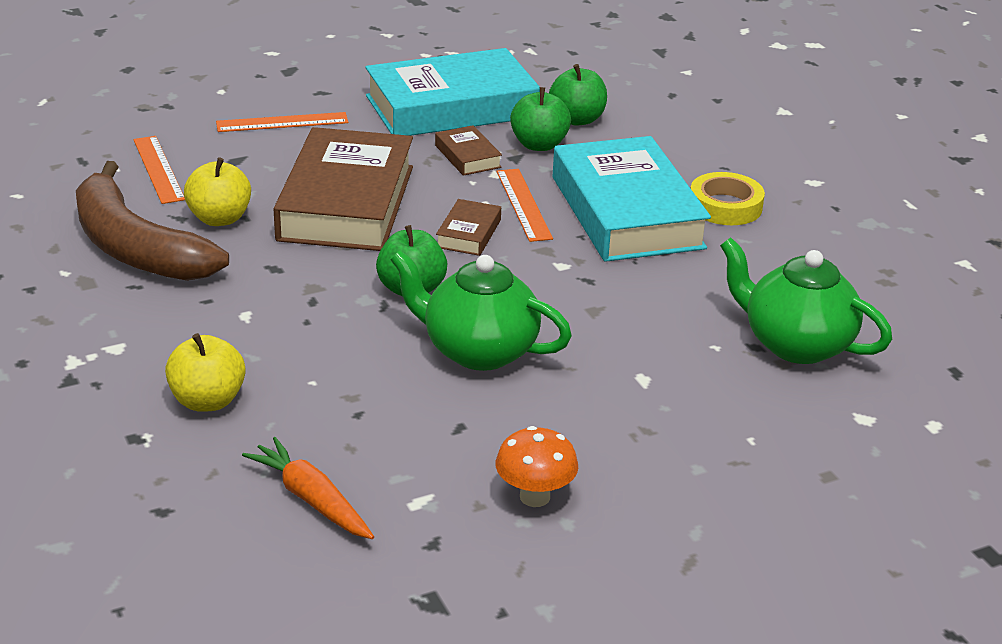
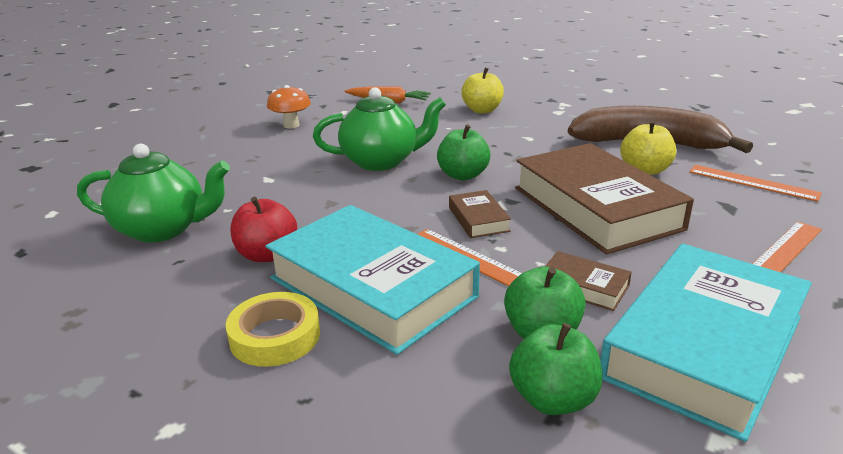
camera: 150 degrees right, 5 degrees down
(698, 273) = (267, 255): none -> red apple

